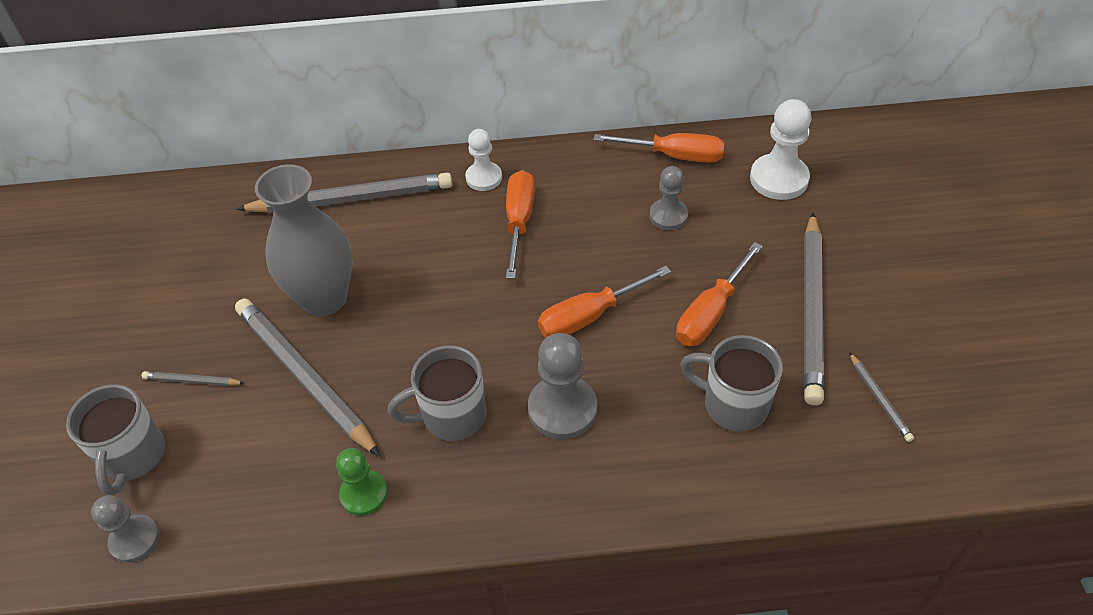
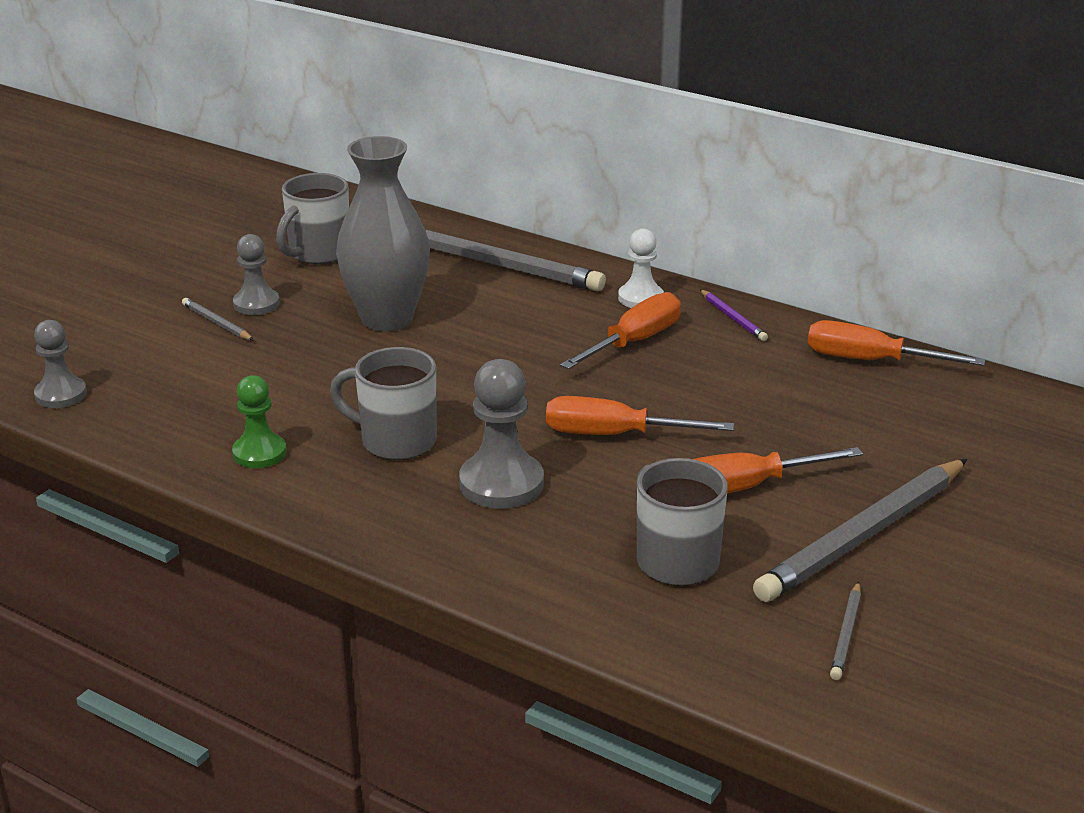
camera: 35 degrees right, 20 degrees down
(133, 456) = (119, 347): grey mug -> grey mug (318, 253)
(304, 376) = (306, 360): grey pencil -> none
(560, 163) = (733, 318): none -> purple pencil
(668, 216) = (798, 400): grey pawn -> grey pawn (256, 304)
(675, 156) = (869, 360): orange screwdriver -> orange screwdriver turned 150 degrees clockwise
(779, 179) = (969, 425): white pawn -> none

